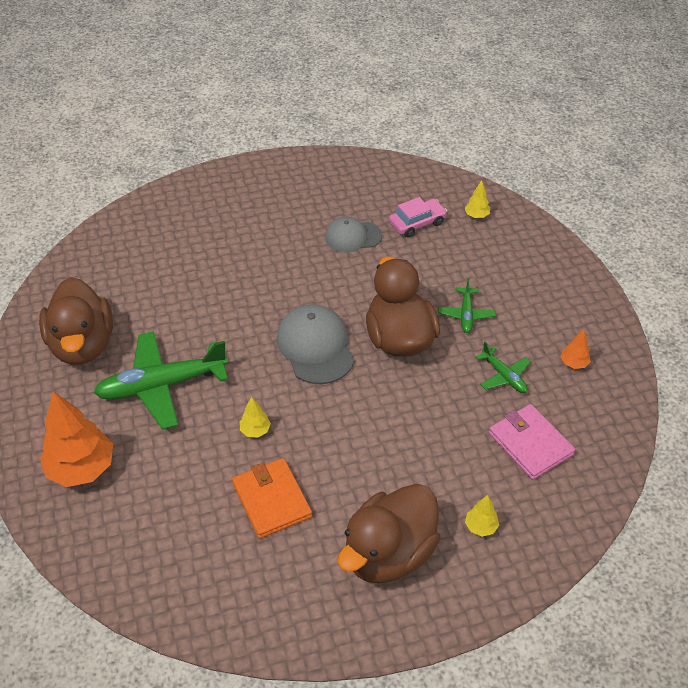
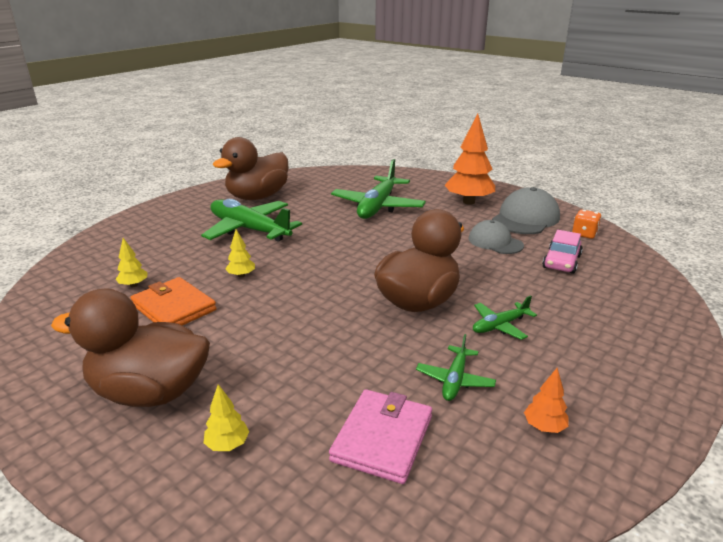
camera: 55 degrees right, 20 degrees down
(82, 468) = (151, 231): orange tree -> orange tree (468, 202)
(208, 267) = (378, 206): none -> green plane
(271, 500) = (173, 307): orange wallet -> orange wallet turned 75 degrees counterclockwise
(315, 347) = (357, 268): grey cap -> grey cap (525, 218)
(390, 179) = (584, 234): none -> orange dice
(417, 223) = (561, 262): pink car -> pink car turned 90 degrees clockwise
(476, 215) = (628, 286): yellow tree -> yellow tree (134, 285)

